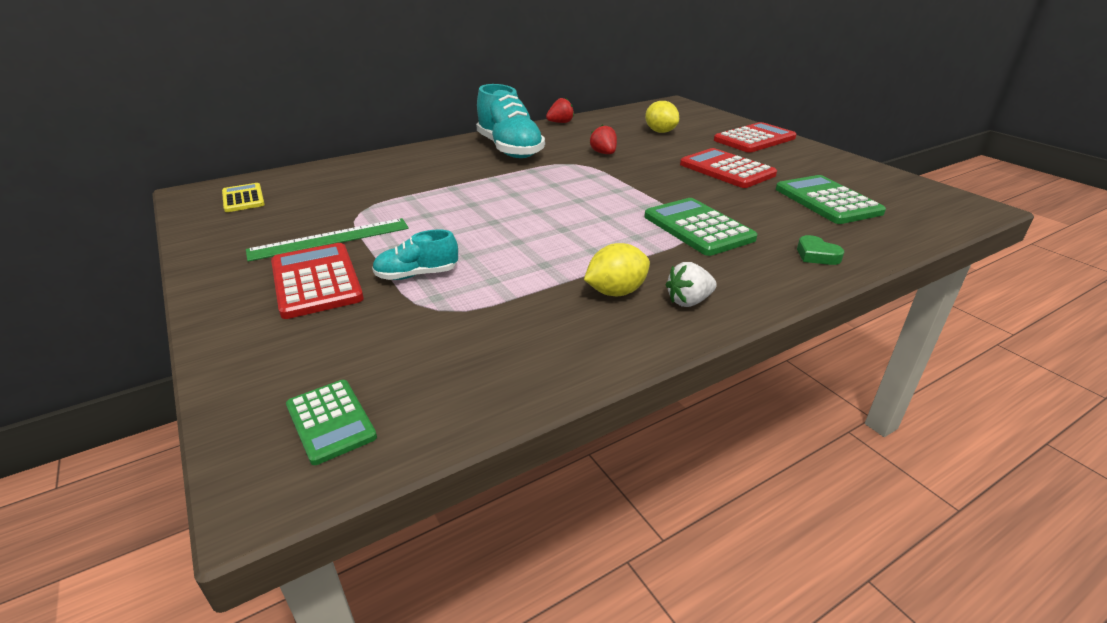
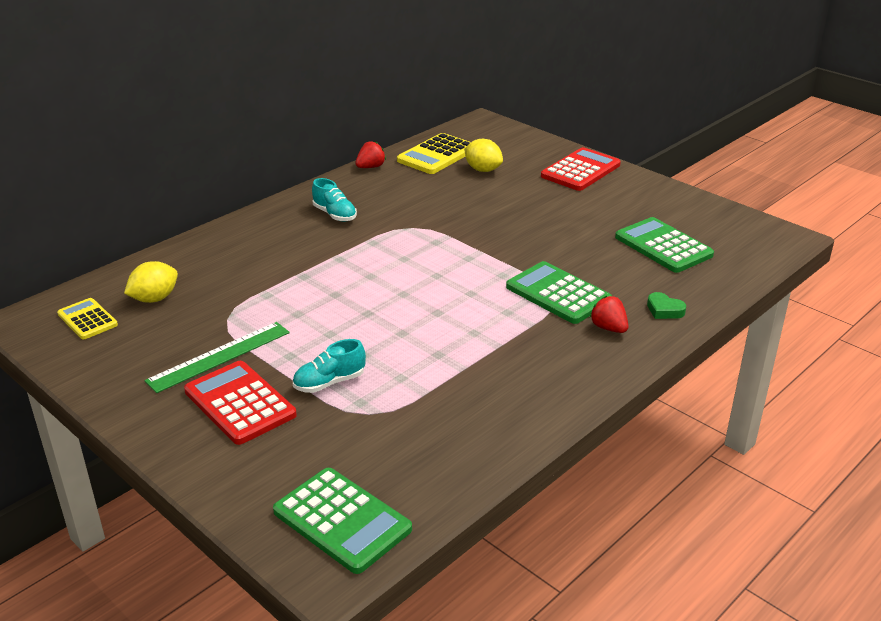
camera: 15 degrees left, 0 degrees up
(330, 421) = (342, 520): green calculator -> green calculator, size x1.62
(509, 149) = (334, 215): turquoise shoe -> turquoise shoe, size x0.52
(604, 153) = (436, 209): red strawberry -> red strawberry (608, 328)
(616, 292) = (511, 373): yellow lemon -> yellow lemon (154, 299)
(623, 120) = (437, 155): none -> yellow calculator
(689, 301) = (573, 372): white strawberry -> none
(726, 169) = (564, 217): red calculator -> none

